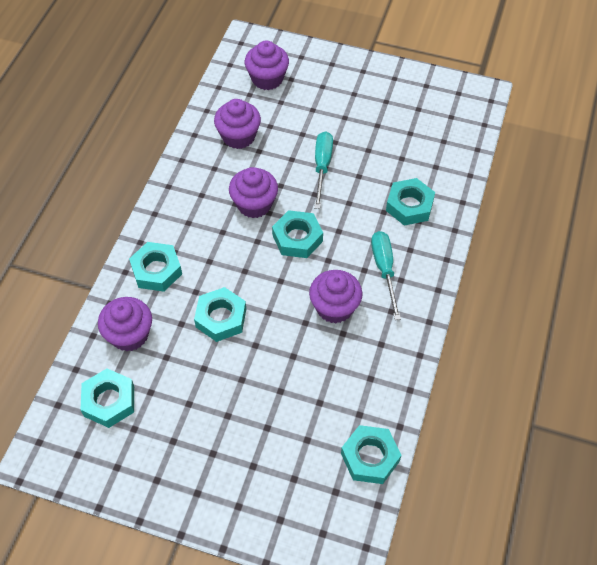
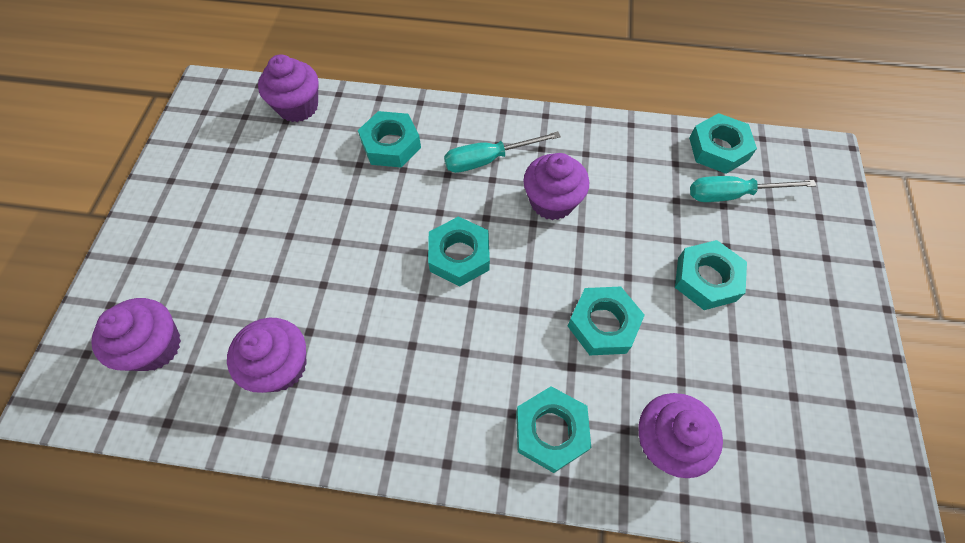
camera: 100 degrees left, 5 degrees up
(109, 401) = (772, 441): turquoise nut -> turquoise nut (706, 279)
(254, 204) = (410, 318): purple cupcake -> purple cupcake (298, 107)
(322, 167) = (335, 244): turquoise screwdriver -> turquoise screwdriver (732, 194)

